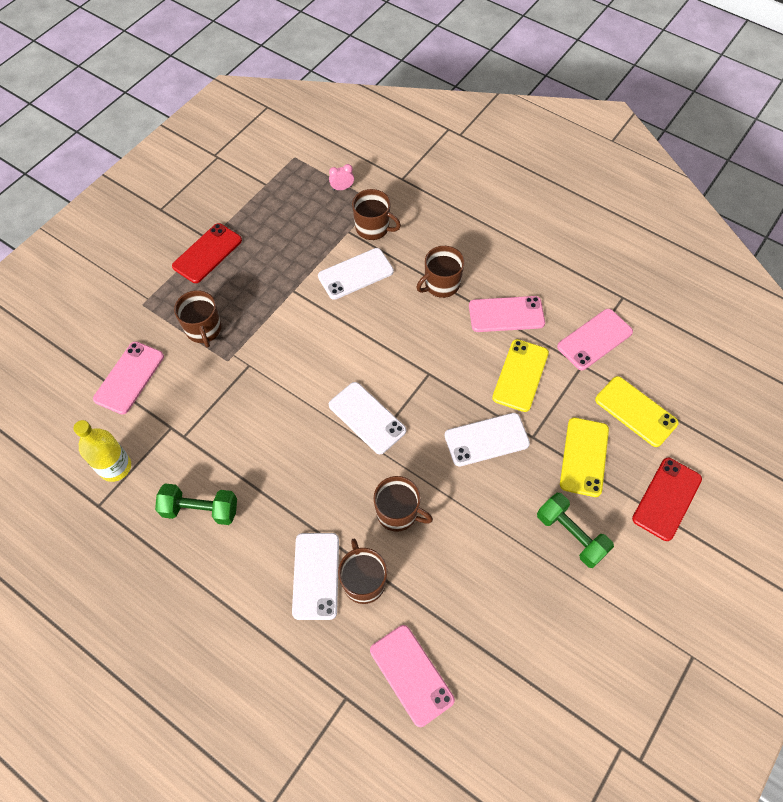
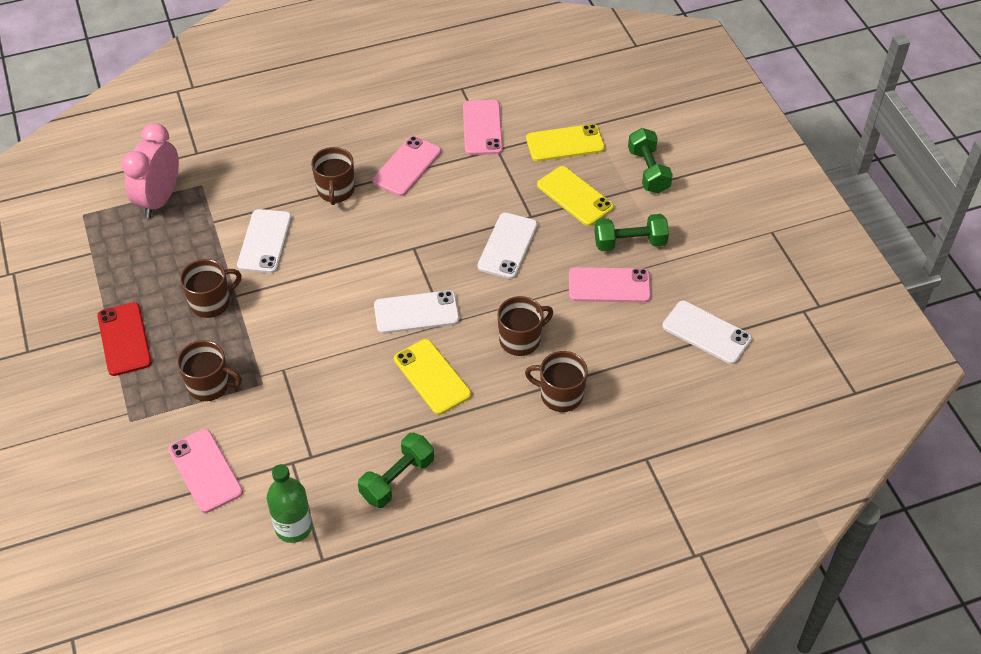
camera: 55 degrees left, 10 degrees down
(115, 467) = (293, 527): yellow bottle -> green bottle
(316, 575) = (529, 425): white phone -> white phone (706, 332)
(342, 188) = (160, 199): pink clock -> pink clock, size x2.43
(373, 228) = (228, 202): brown mug -> brown mug (211, 302)
(411, 675) = (660, 405): pink phone -> pink phone (609, 285)
(520, 375) = (471, 191): yellow phone -> yellow phone (432, 377)
(666, 498) = (648, 171): red phone -> green dumbbell

